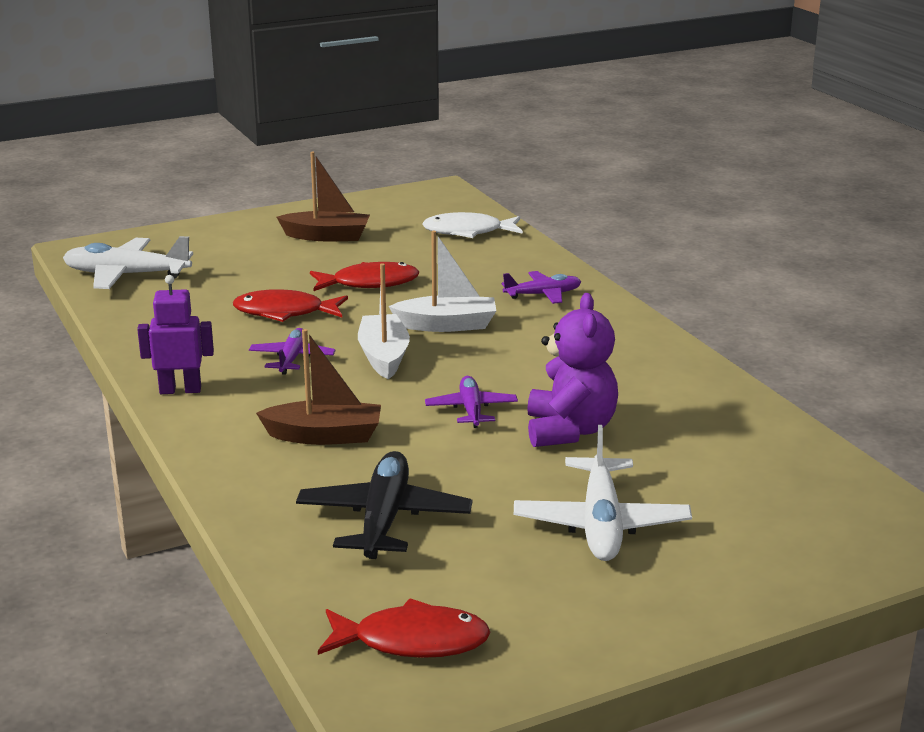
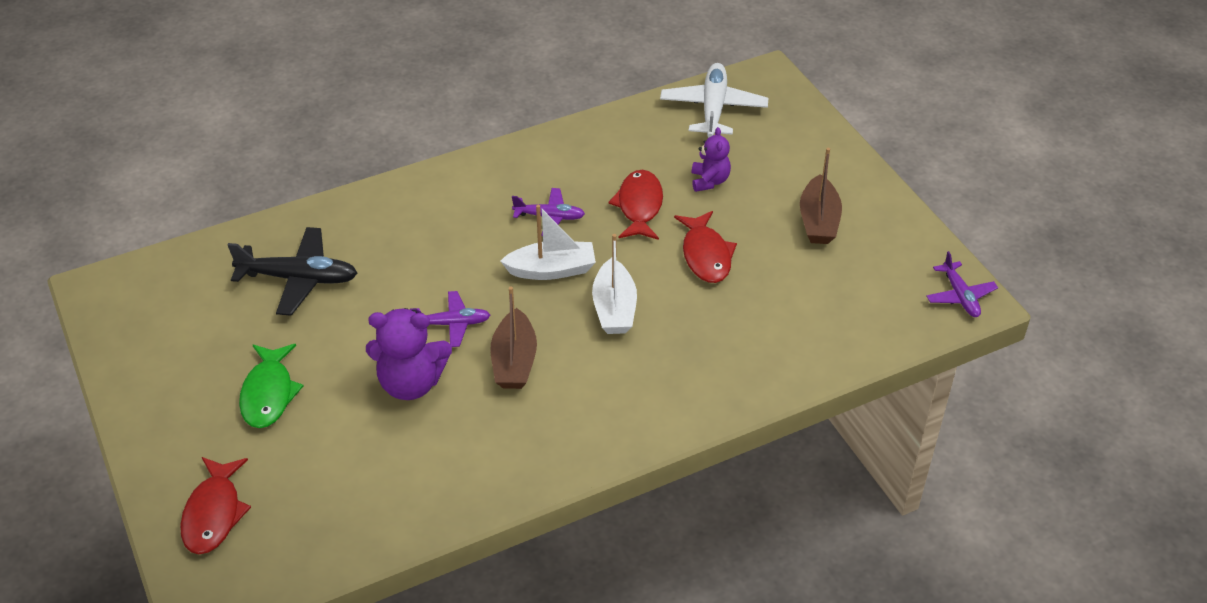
camera: 90 degrees right, 20 degrees up
(180, 390) = (499, 163): purple robot -> none
(252, 279) = (709, 181): none -> purple teddy bear
(324, 436) = (419, 243): brown boat -> brown boat (514, 361)
(412, 641) = (158, 296): red fish -> red fish (214, 513)
(468, 232) = (847, 323): white fish -> none
(543, 295) = (686, 377): purple plane -> purple plane (960, 296)
(600, 524) = (269, 394): white plane -> green fish

